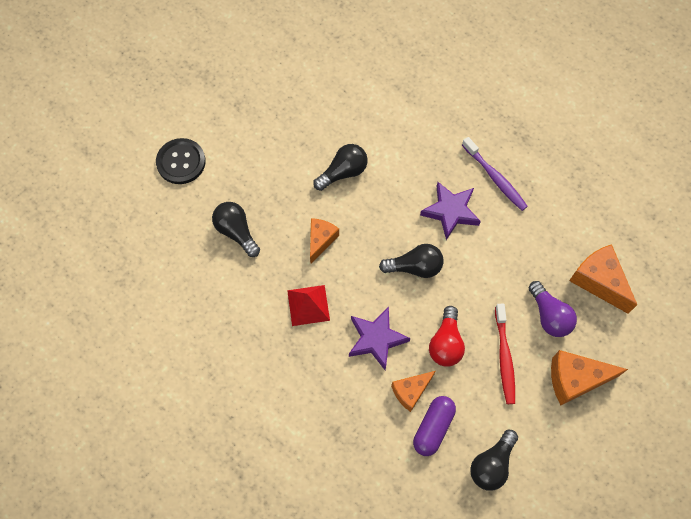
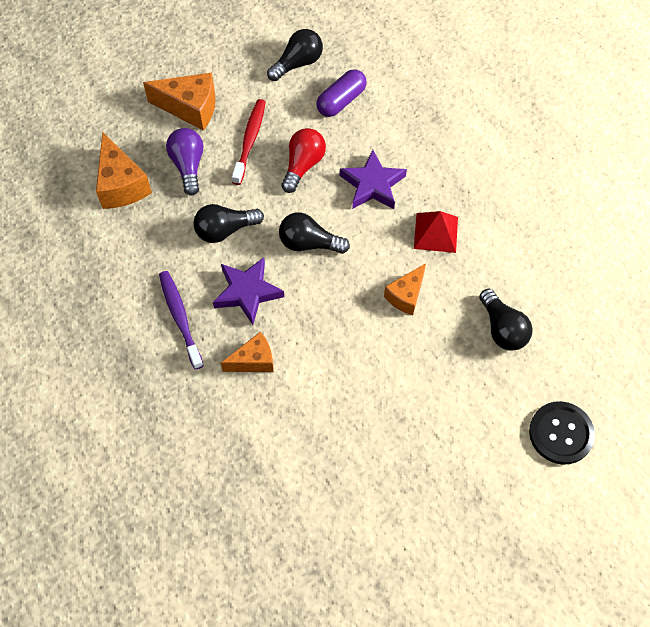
camera: 165 degrees left, 5 degrees down
(343, 172) = (358, 369): black light bulb -> black light bulb (225, 230)
(410, 391) = (352, 133): orange cheese -> orange cheese (254, 361)

